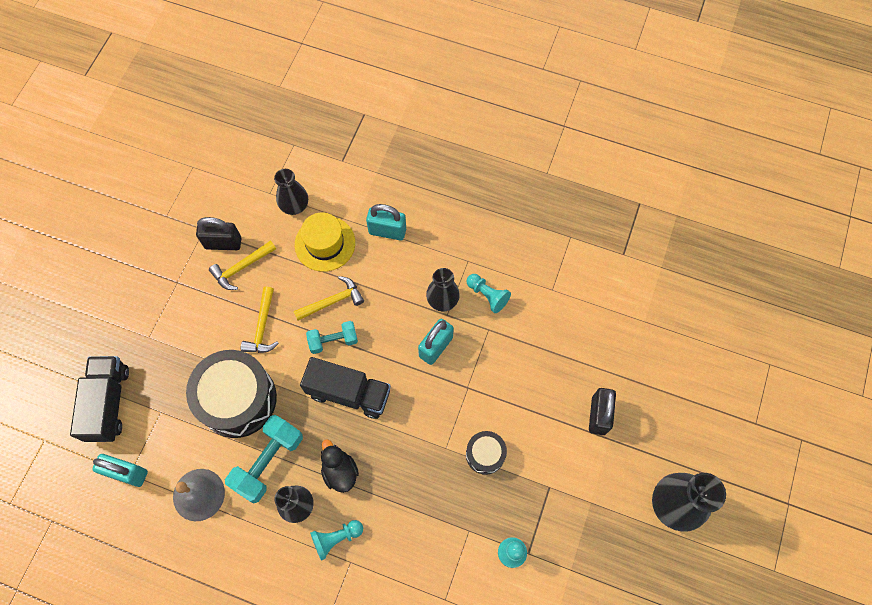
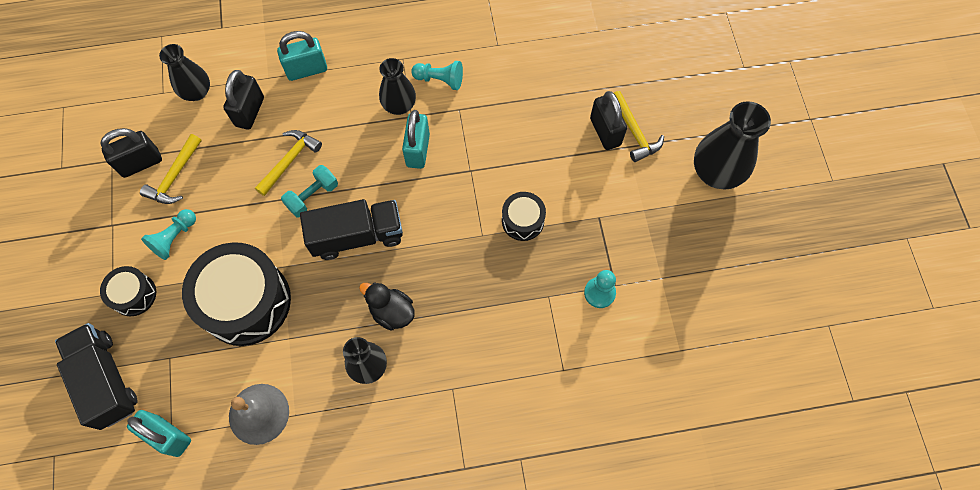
camera: 30 degrees left, 0 degrees up
(127, 473) = (168, 436): turquoise padlock -> turquoise padlock turned 45 degrees clockwise
(162, 347) = (134, 295): none -> black drum
(262, 327) = (231, 221): yellow hammer -> yellow hammer (634, 132)
(268, 462) = (313, 343): turquoise dumbbell -> none
(325, 243) = (249, 111): yellow hat -> black padlock
(336, 538) = (425, 375): turquoise pawn -> turquoise pawn (174, 238)

